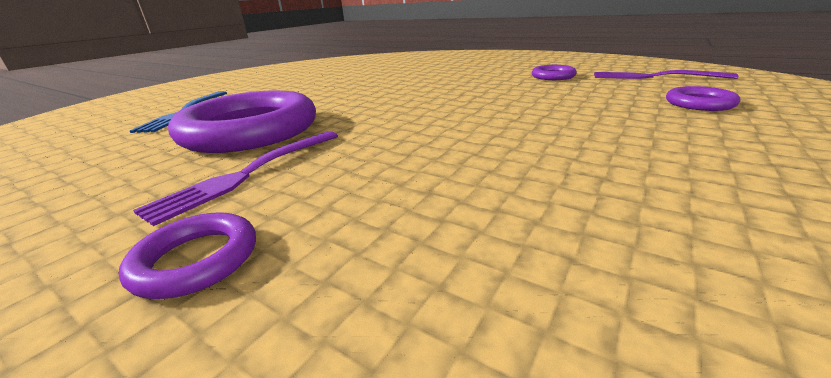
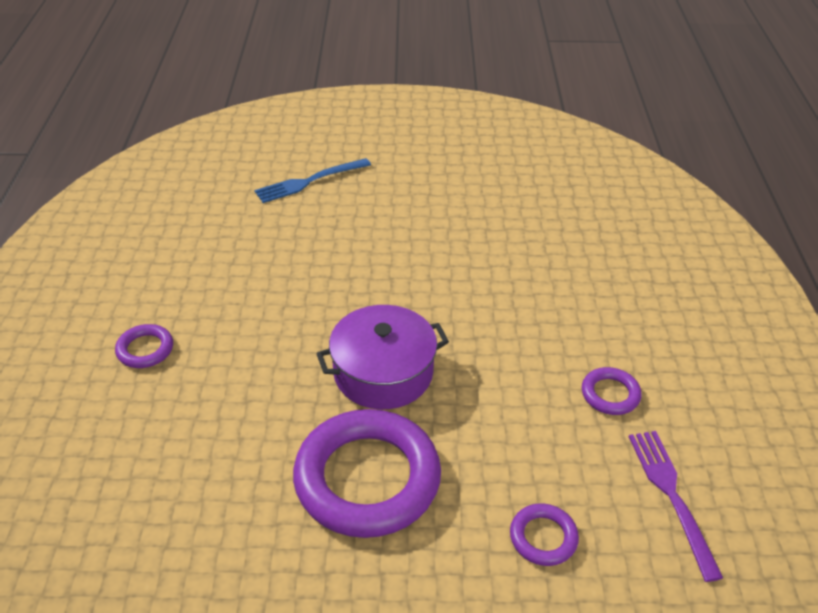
camera: 55 degrees right, 15 degrees up
(248, 174) = (226, 306): purple fork -> none
(250, 131) = (292, 254): purple ring -> purple ring (367, 479)
(465, 122) = (383, 372): none -> purple pot

